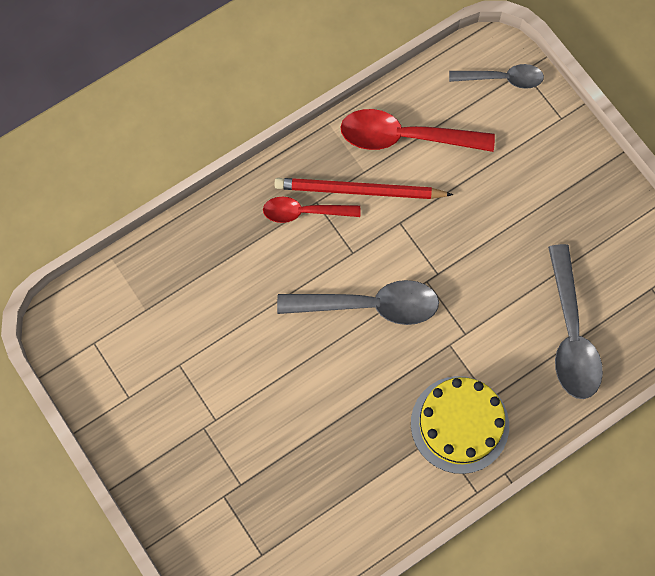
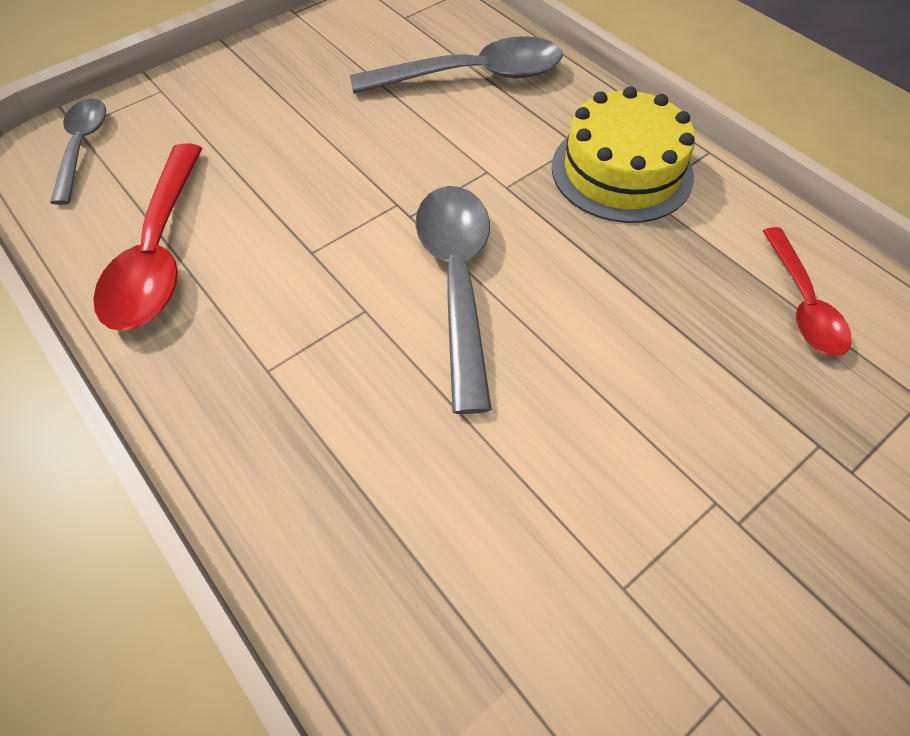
camera: 95 degrees left, 15 degrees down
(304, 212) = (287, 388): red spoon -> red spoon (803, 304)
(359, 191) = (250, 309): red pencil -> none

